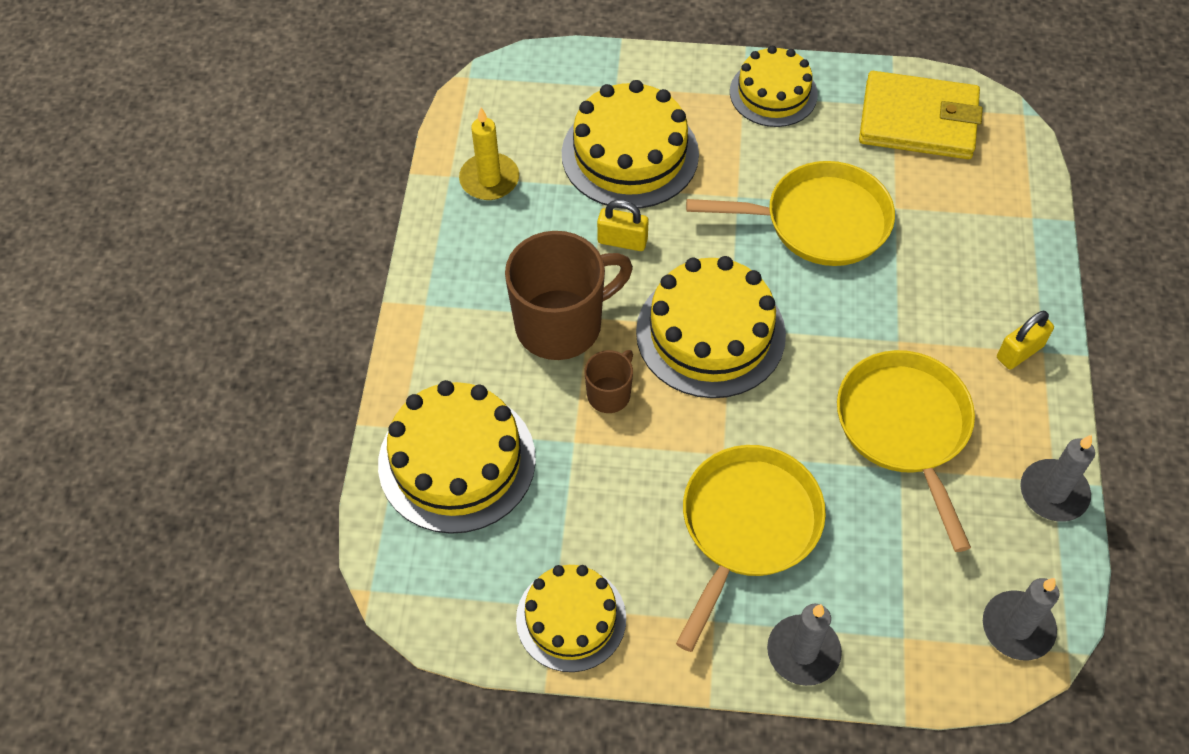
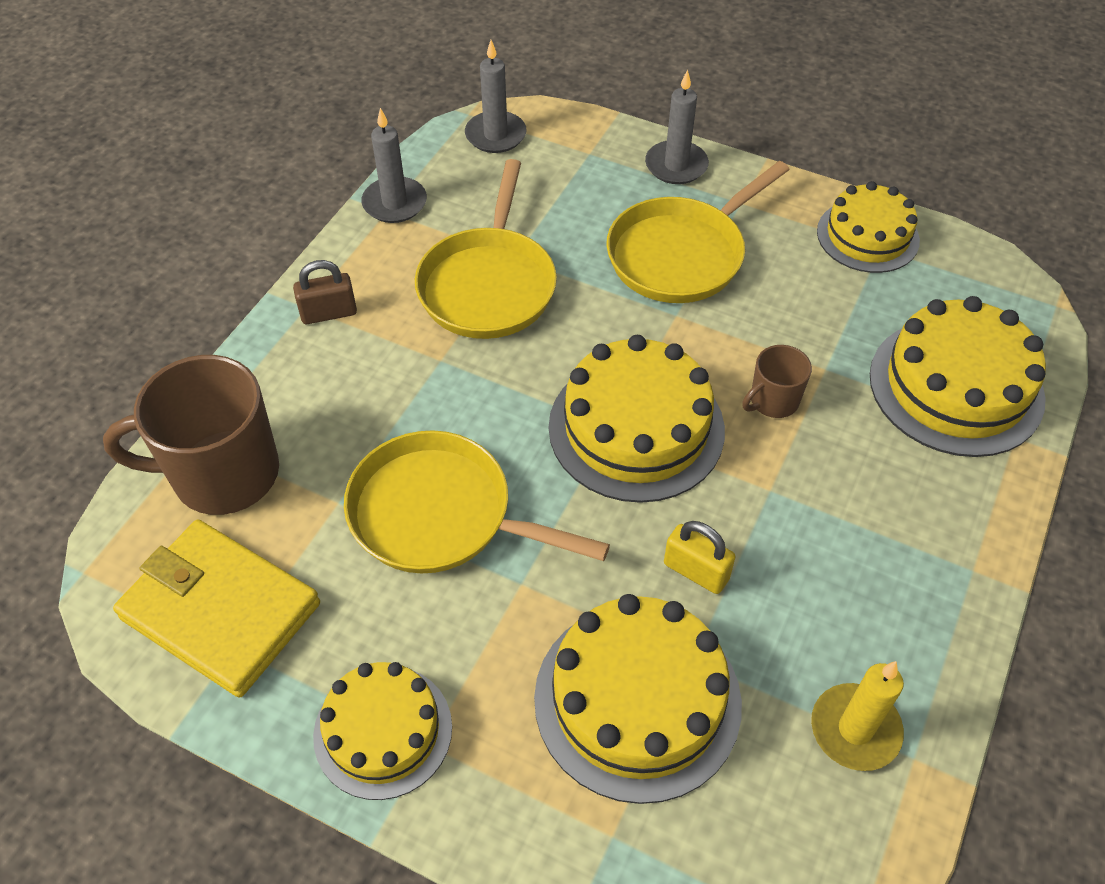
camera: 160 degrees left, 5 degrees down
(561, 324) = (805, 491): brown mug -> brown mug (222, 474)
(1019, 352) = (329, 313): yellow padlock -> brown padlock

